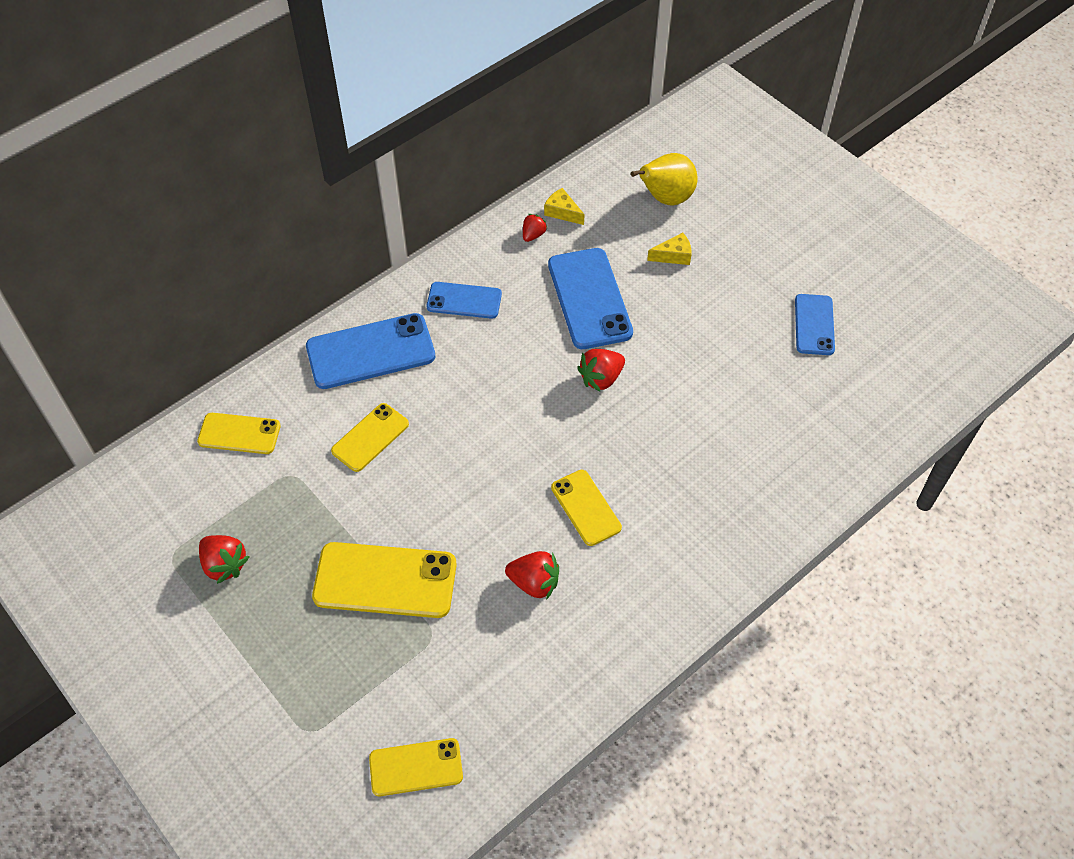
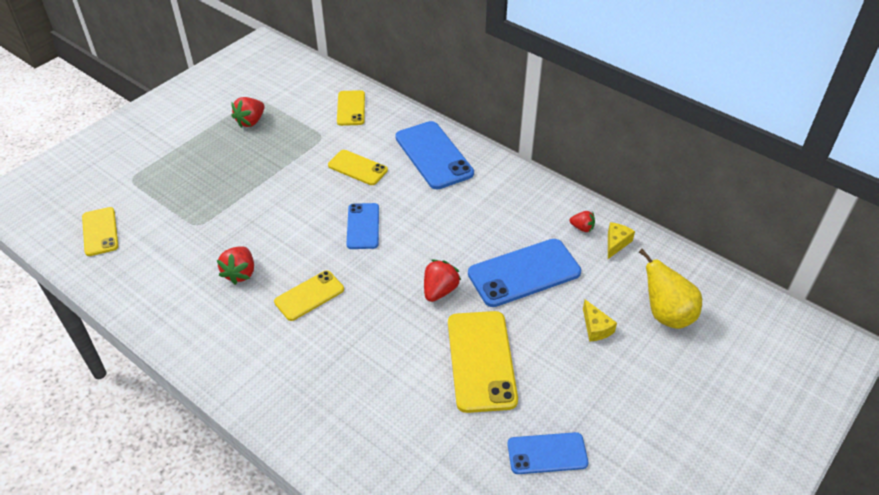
camera: 80 degrees right, 10 degrees down
(385, 581) = (240, 194): yellow phone -> yellow phone (481, 361)
(464, 300) = (497, 197): blue phone -> blue phone (363, 226)
(601, 378) = (439, 291): red strawberry -> red strawberry turned 75 degrees clockwise

